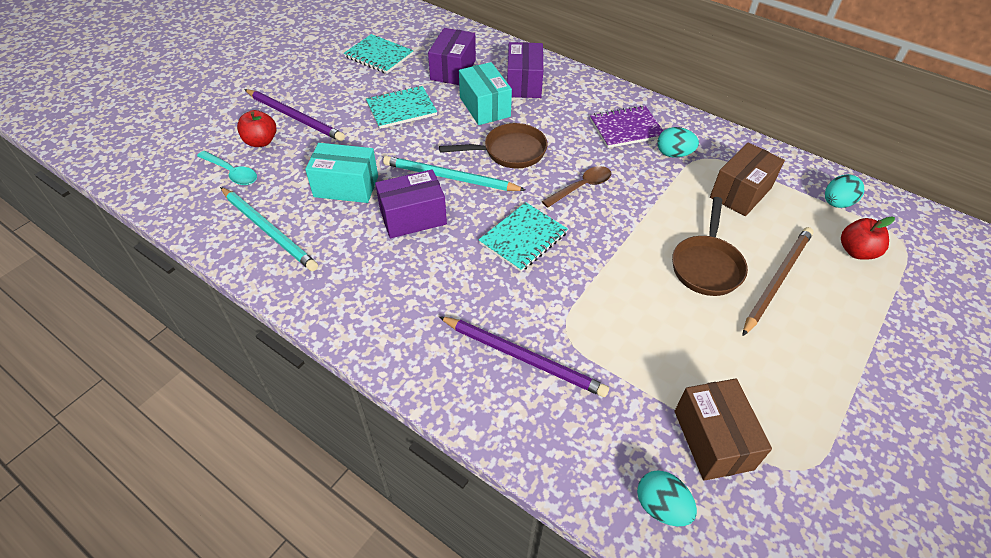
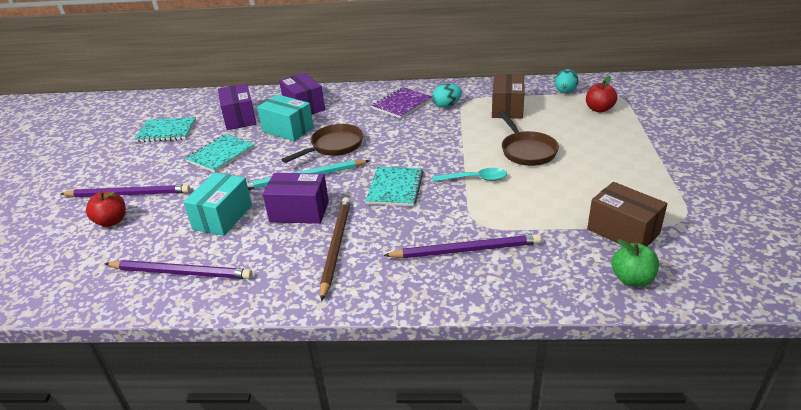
camera: 30 degrees left, 15 degrees down
(231, 173) = (103, 252): turquoise spoon -> turquoise spoon (474, 179)
(269, 230) = (181, 273): turquoise pencil -> purple pencil
(346, 186) = (223, 217): turquoise box -> turquoise box turned 45 degrees counterclockwise
(413, 217) = (299, 211): purple box -> purple box turned 60 degrees clockwise
(581, 187) = (405, 145): brown spoon -> none
(661, 506) = (632, 279): turquoise egg -> green apple
(777, 280) = (573, 140): brown pencil -> brown pencil (336, 246)

